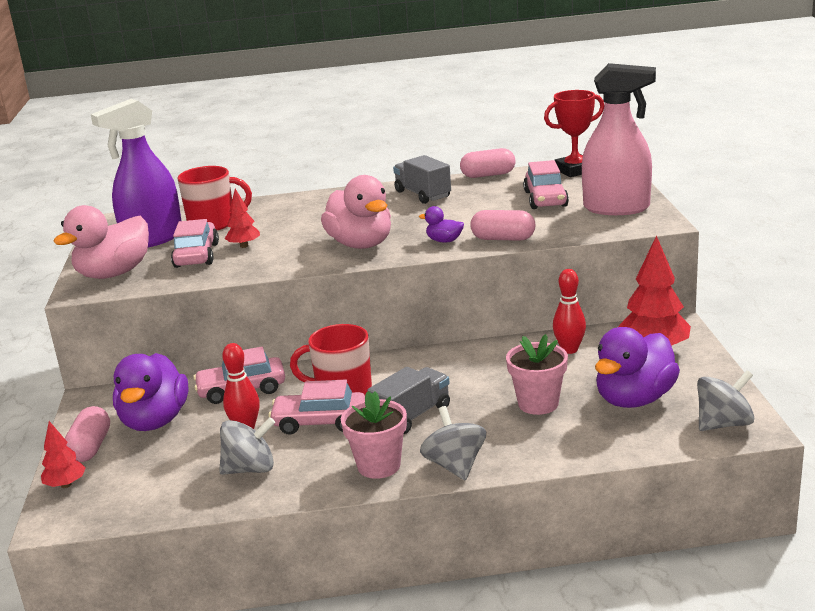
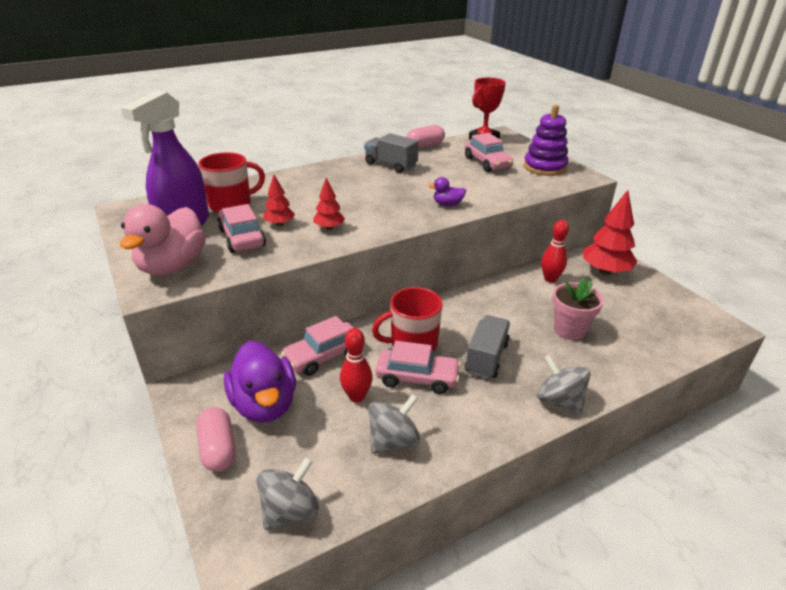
camera: 25 degrees left, 10 degrees up
(66, 485) = (221, 502): red tree -> red tree (329, 228)
(320, 422) = (417, 378): pink car -> pink car turned 150 degrees counterclockwise
(361, 244) = (383, 213): pink duck -> none
(379, 466) = (500, 413): pink flower pot -> none
(503, 239) = (491, 199): pink capsule -> none
(617, 208) = (544, 167): pink spray bottle -> purple stacking toy
(634, 399) = (630, 315): purple duck -> none
(723, 424) = (704, 326): grey spinning top -> grey spinning top (290, 510)

